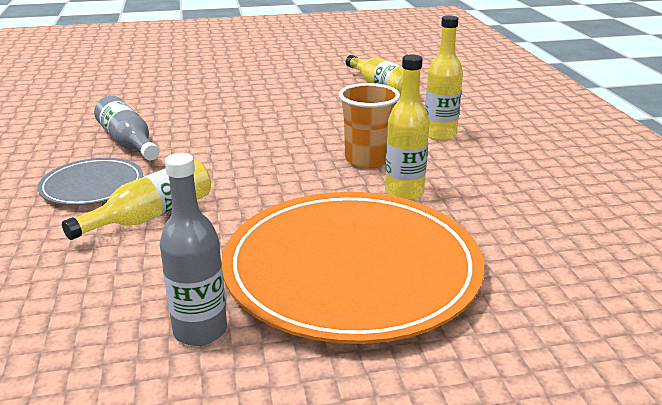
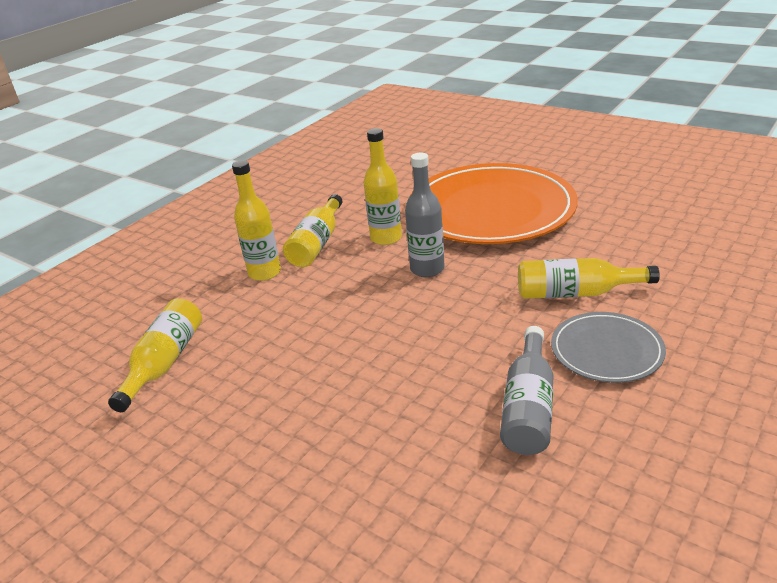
camera: 130 degrees left, 5 degrees up
(200, 330) = (602, 212): grey bottle -> grey bottle (427, 269)
(367, 160) = (358, 274): orange cup -> none
(453, 165) = (317, 243): none -> yellow bottle

